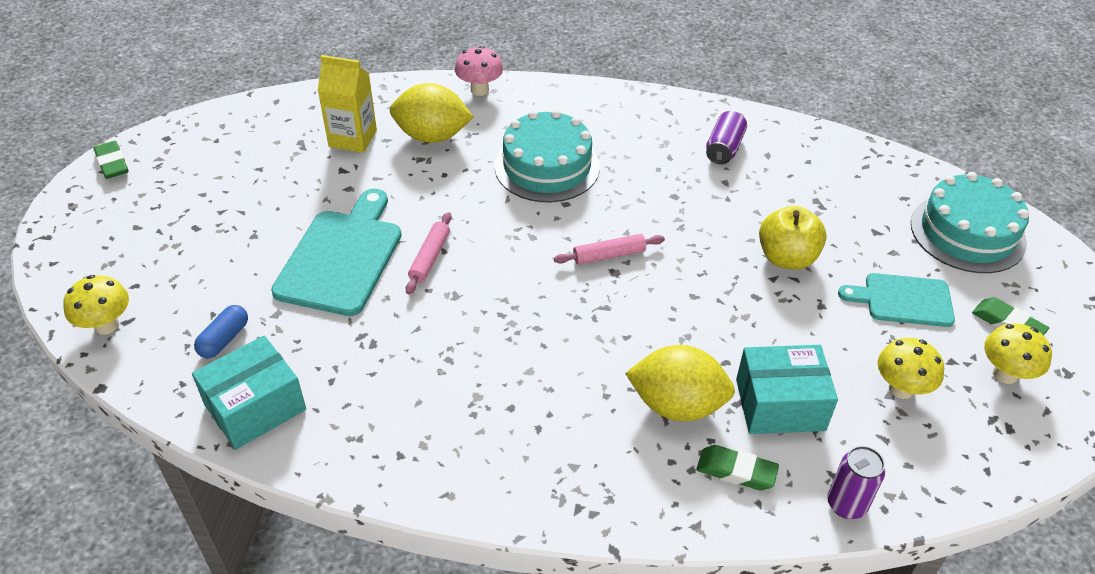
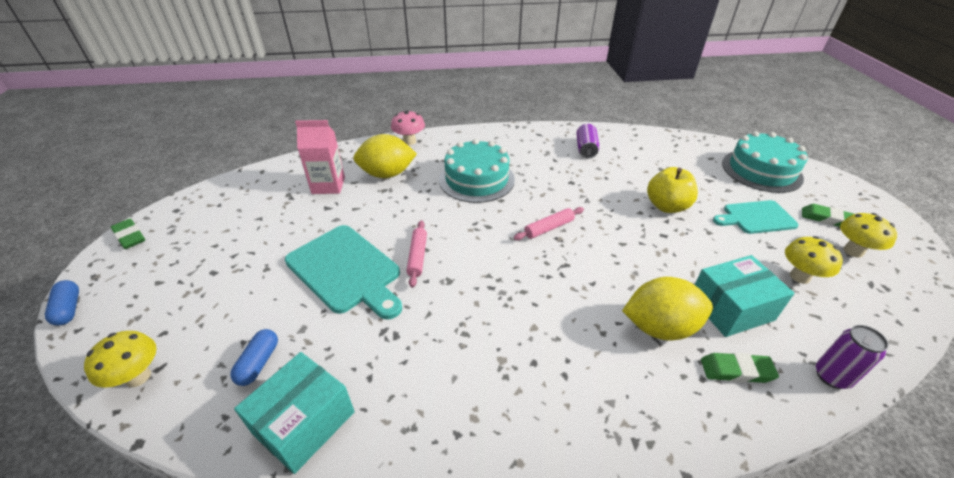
camera: 15 degrees left, 5 degrees down
(45, 238) = (69, 309): none -> blue capsule
(342, 257) = (346, 270): turquoise cutting board -> turquoise cutting board turned 135 degrees clockwise
(353, 138) = (328, 185): yellow carton -> pink carton

